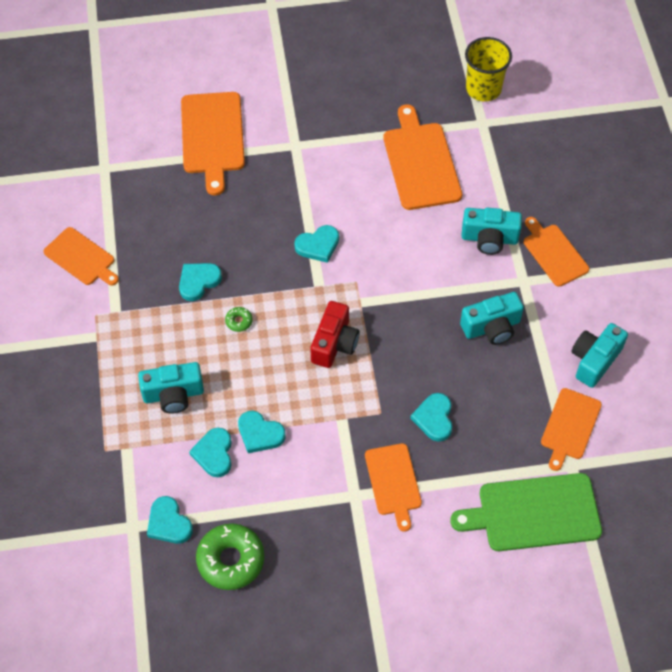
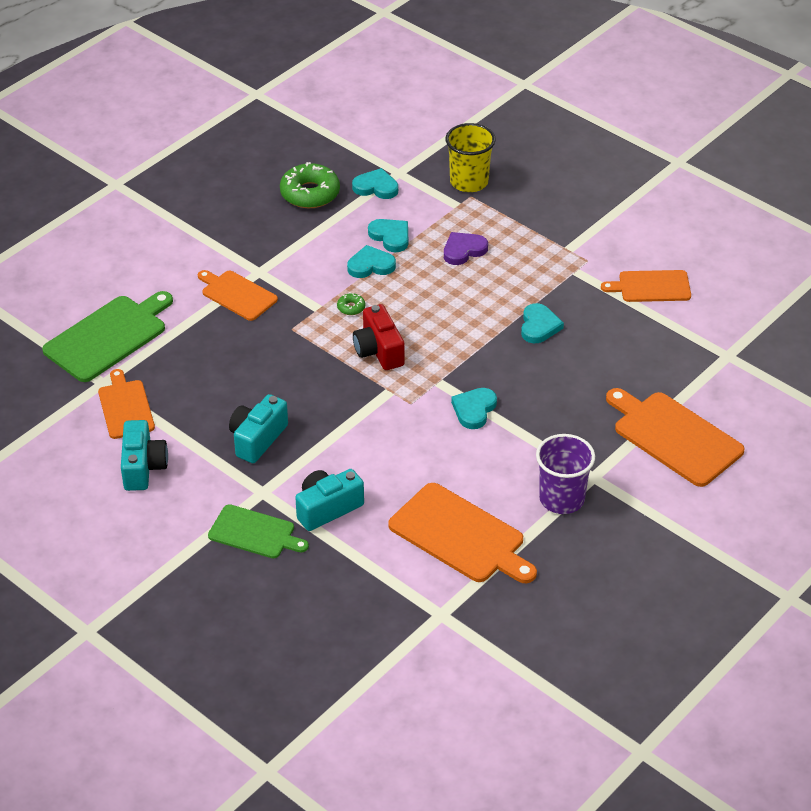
camera: 140 degrees right, 15 degrees down
(173, 395) = (463, 250): turquoise camera -> purple heart
(239, 321) = (473, 320): green donut -> green donut (351, 307)
(331, 144) = (562, 499): none -> purple cup
(434, 418) = (244, 349): turquoise heart -> none
(483, 89) = (475, 652): yellow cup -> yellow cup (469, 182)
(554, 253) = (255, 533): orange cutting board -> green cutting board

